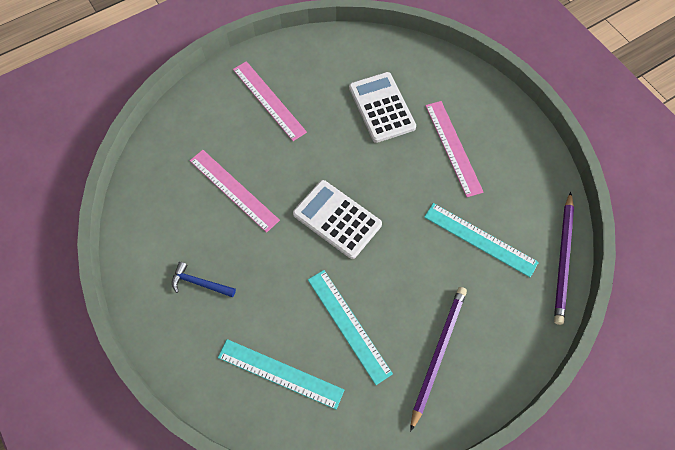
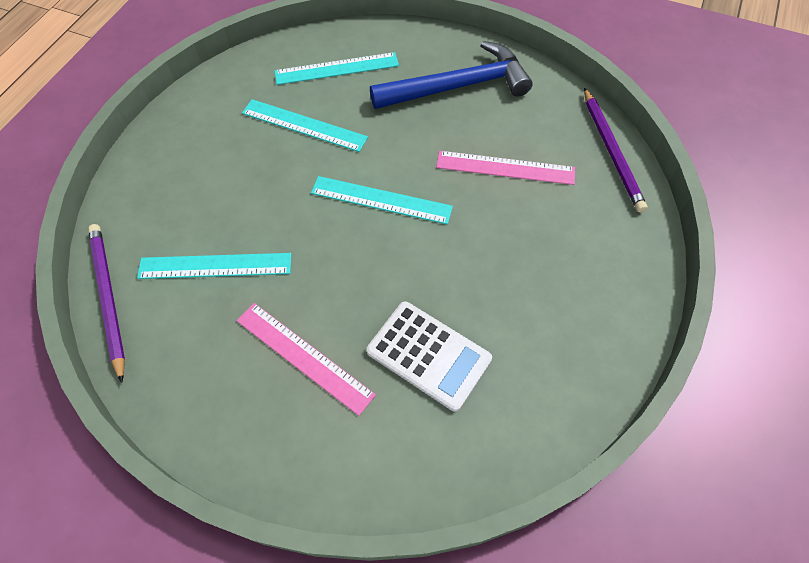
camera: 145 degrees right, 5 degrees down
(200, 283) = (458, 86): blue hammer -> blue hammer, size x2.32
(269, 100) = (565, 278): pink ruler -> none
(337, 219) = (381, 200): white calculator -> turquoise ruler
(438, 353) = (208, 147): purple pencil -> purple pencil (611, 151)

